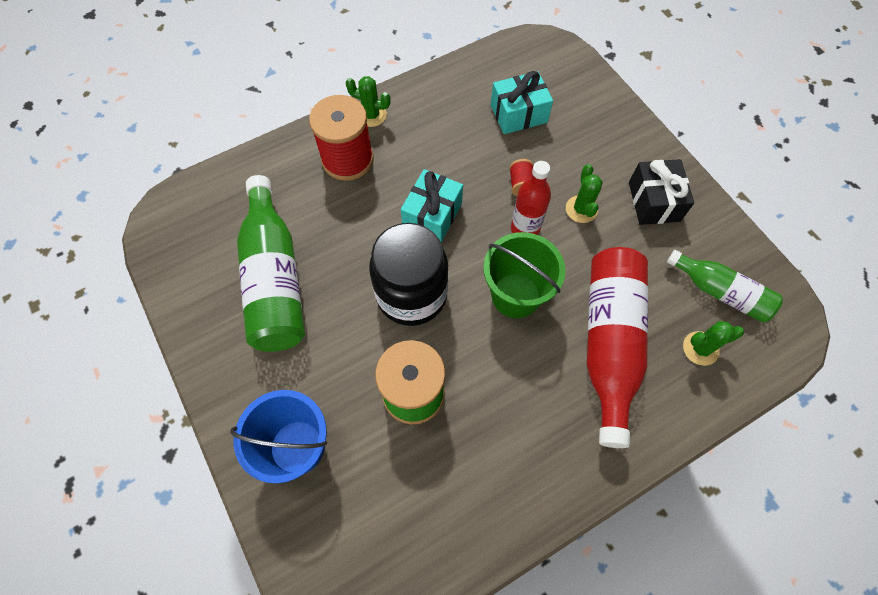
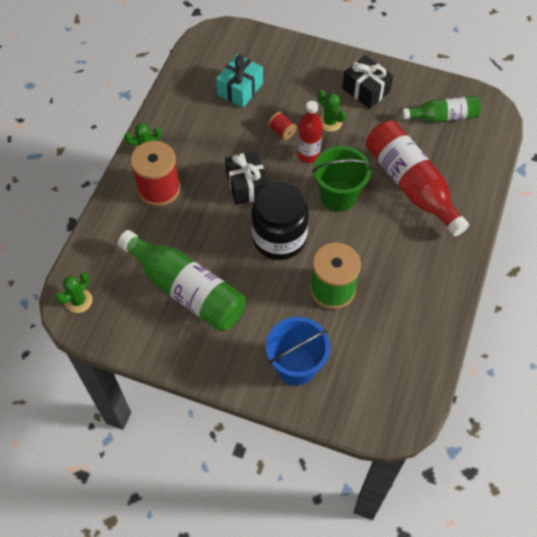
camera: 40 degrees left, 5 degrees down
(432, 215) = (246, 185): turquoise gift -> black gift
(700, 348) = (458, 154): green cactus -> green cactus (78, 301)

